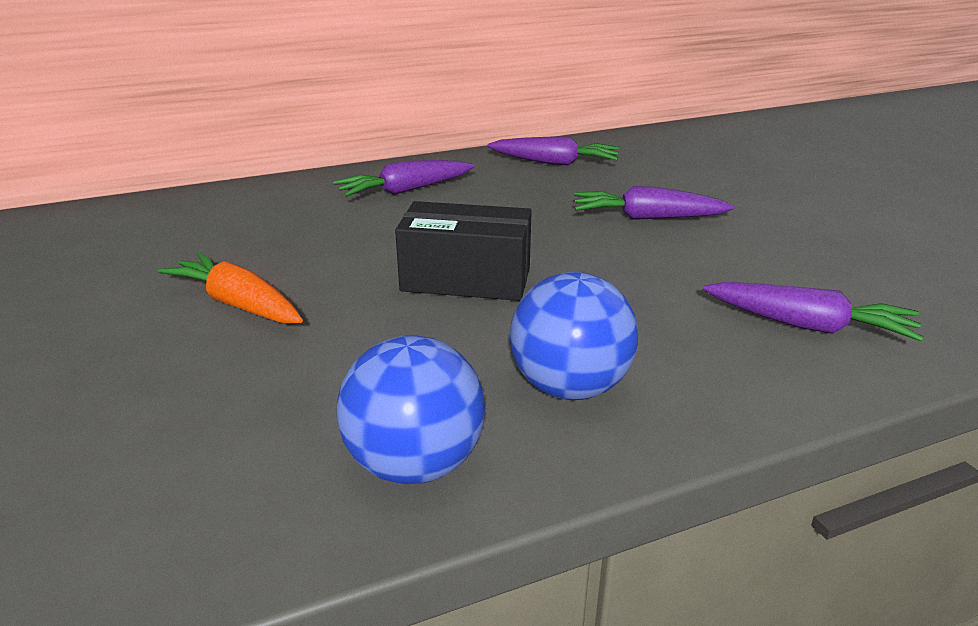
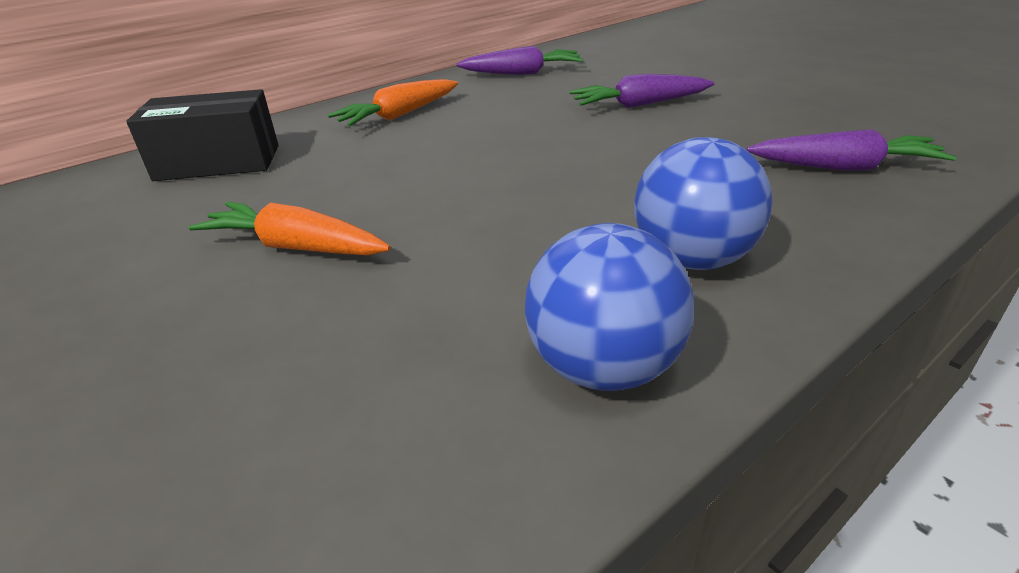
camera: 15 degrees left, 5 degrees up
(405, 190) = (399, 115): purple carrot -> orange carrot
(466, 279) = (517, 182): black box -> black box (218, 163)

